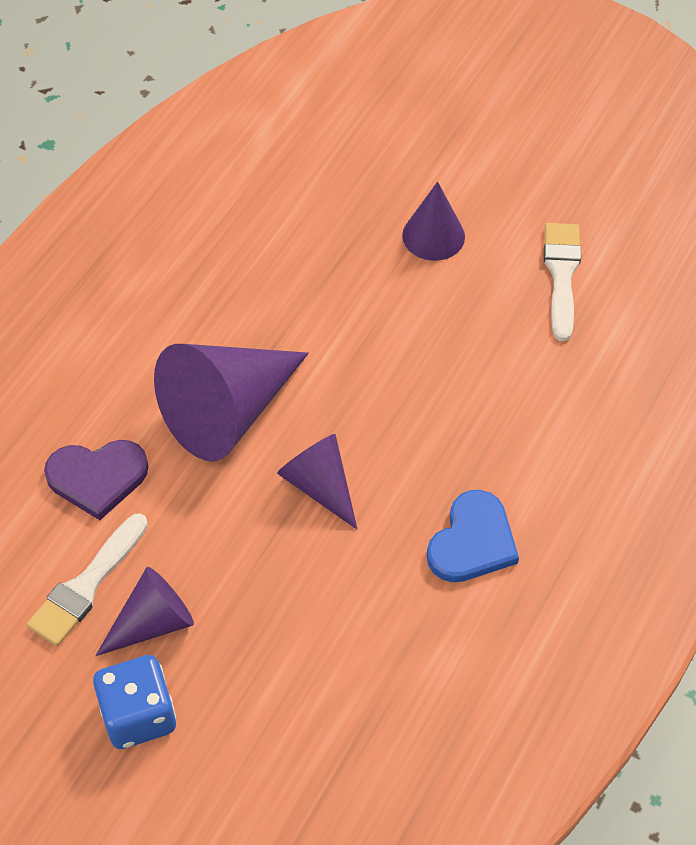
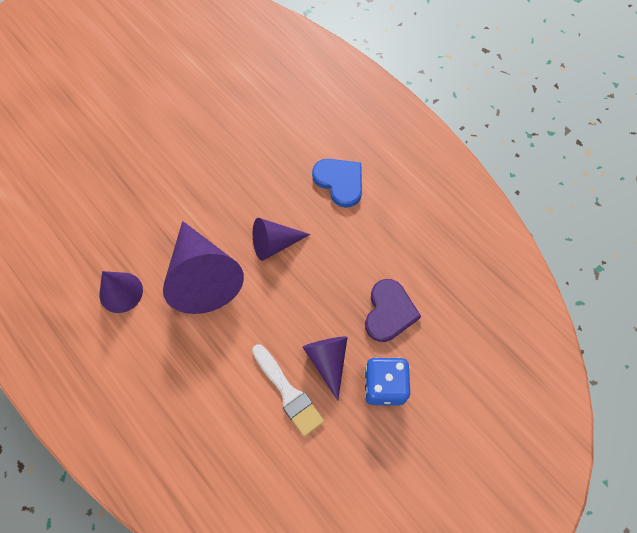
camera: 70 degrees left, 10 degrees up
(97, 478) = (215, 366): purple heart -> purple heart (389, 312)
(433, 236) = (135, 131): purple cone -> purple cone (121, 292)
(561, 274) = (194, 82): white brush -> none

